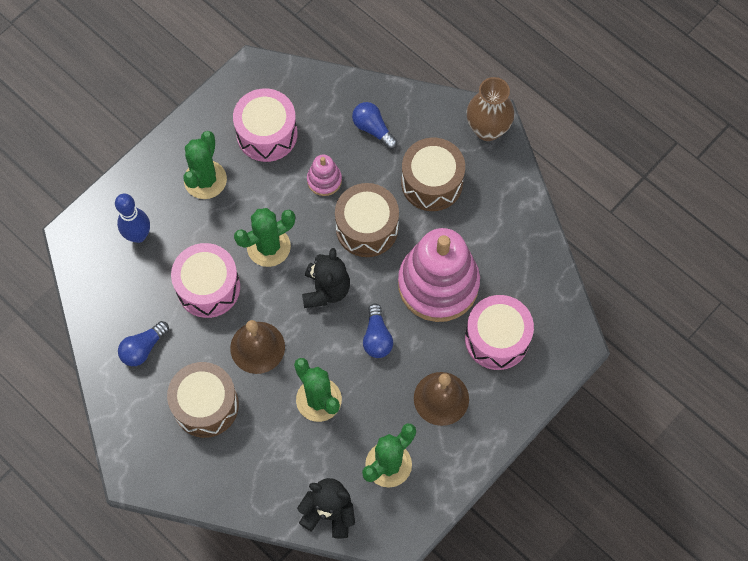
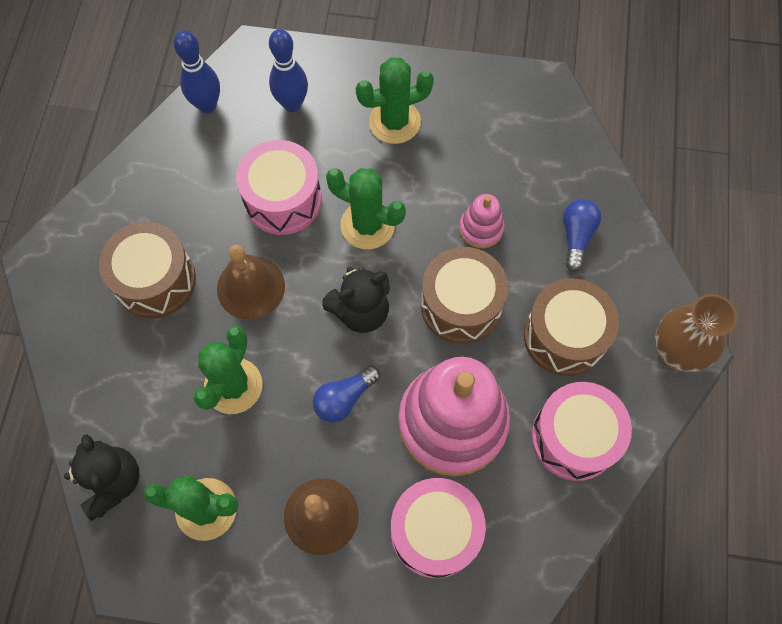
camera: 55 degrees right, 0 degrees up
(94, 291) = (207, 105): none -> blue bowling pin
(143, 348) = (178, 185): blue light bulb -> none
(267, 134) = (488, 143): pink drum -> pink drum (574, 437)

